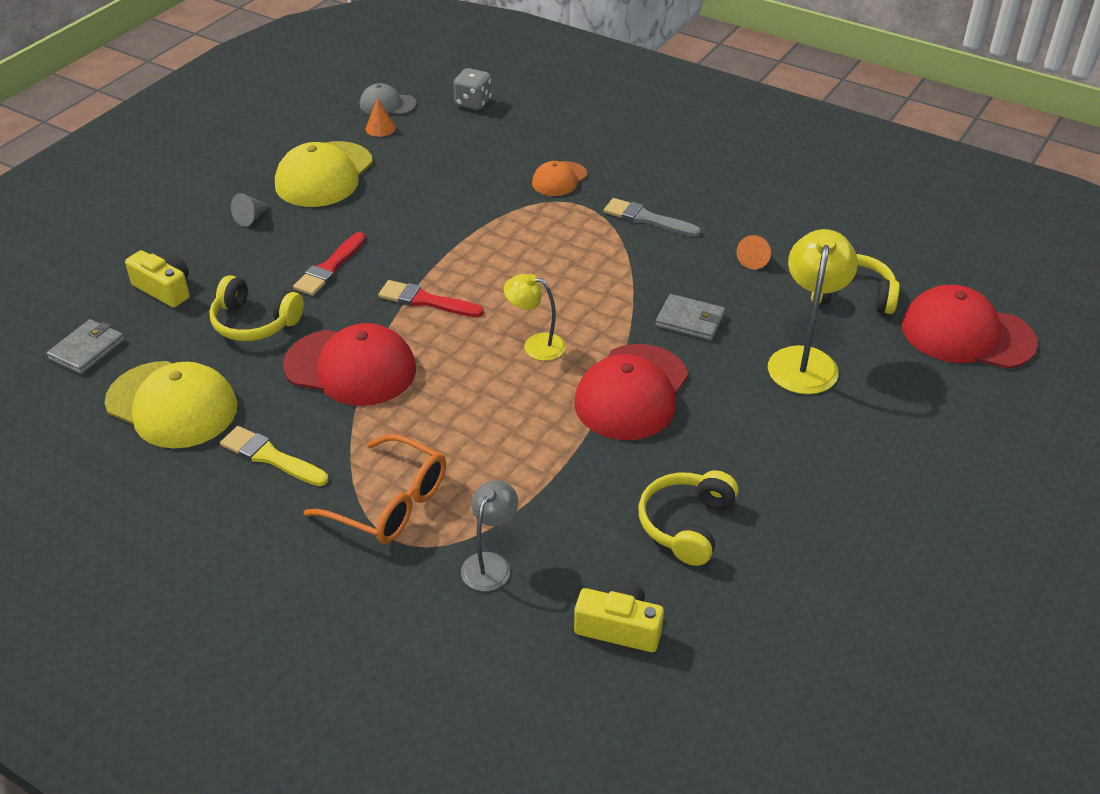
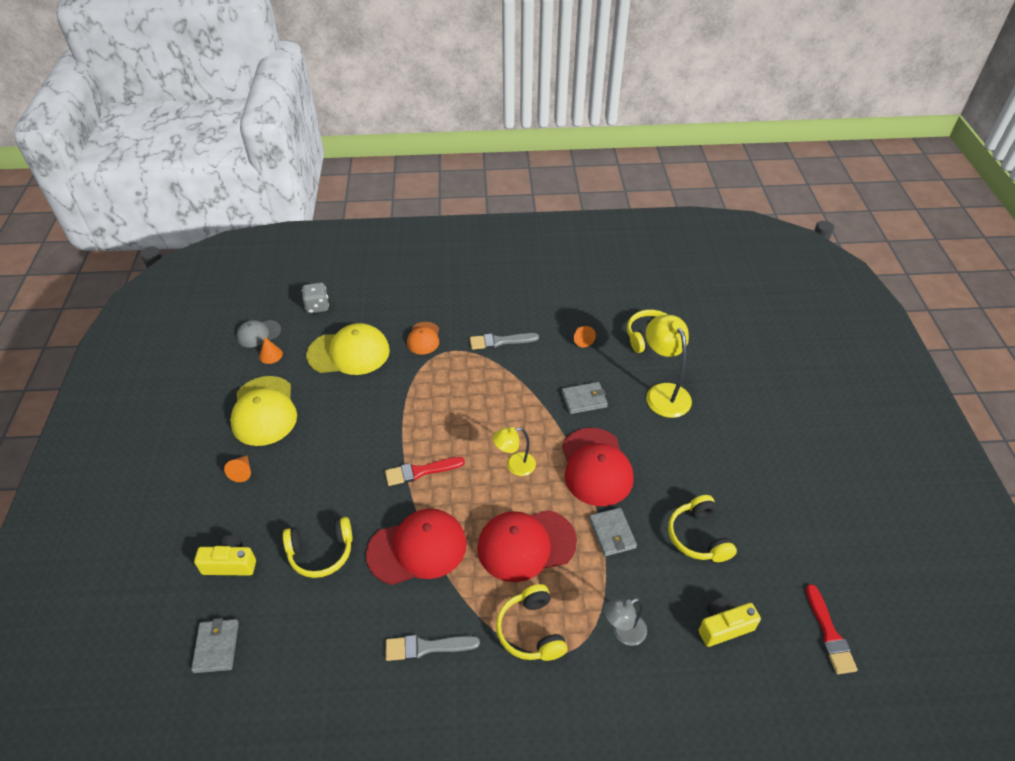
camera: 35 degrees left, 5 degrees up
(172, 405) = (322, 651): yellow cap -> yellow cap (349, 353)
(251, 218) = (242, 472): grey cone -> orange cone
(270, 457) = (427, 647): yellow brush -> grey brush
(330, 268) = (334, 481): red brush -> red brush (829, 633)
(390, 503) = (531, 631): orange glasses -> yellow headphones
(490, 563) = (623, 633): grey lamp -> grey lamp turned 105 degrees counterclockwise
(580, 465) = (612, 533): none -> grey wallet
(967, 334) = (724, 332): red cap -> red cap (526, 545)

